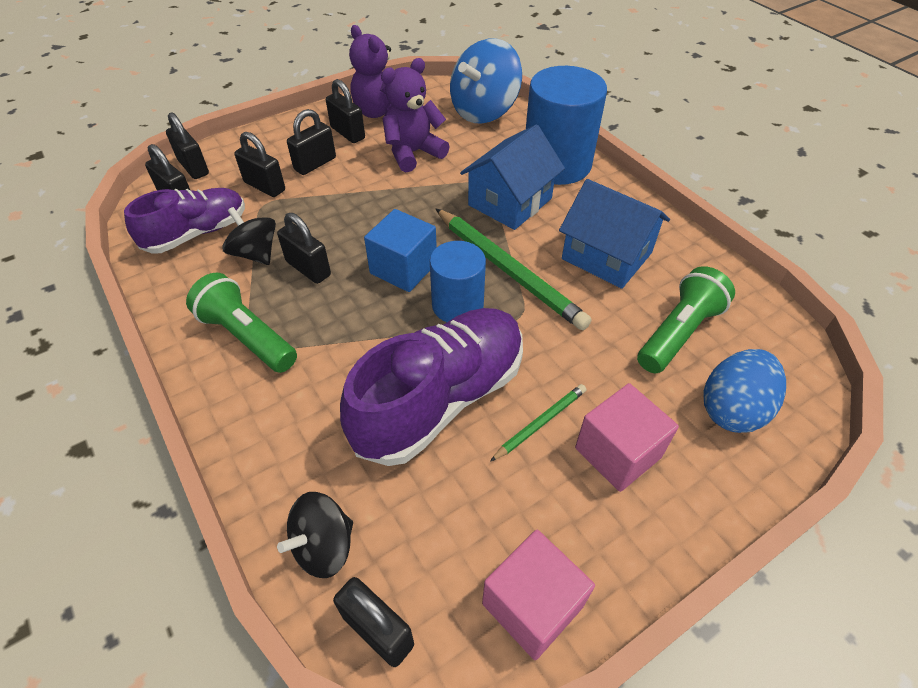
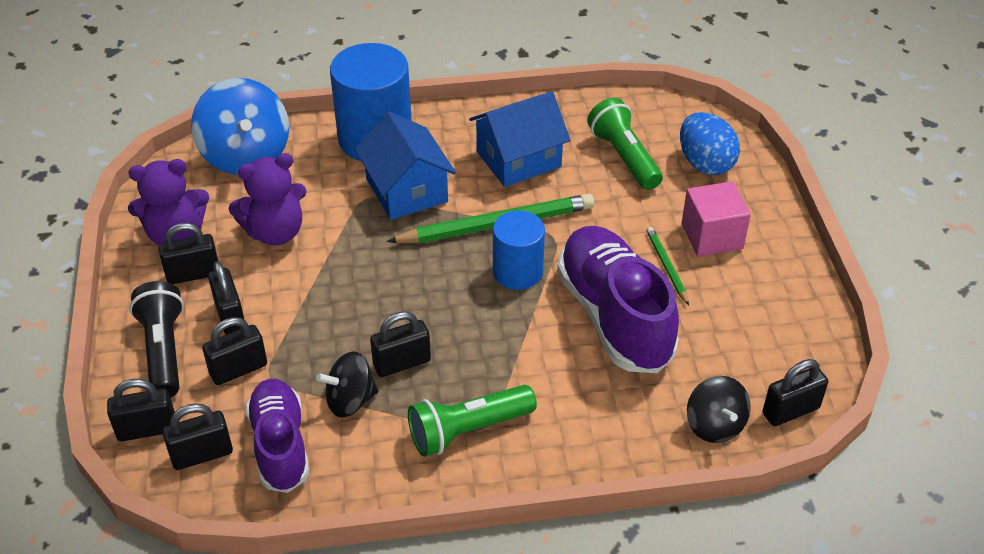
camera: 65 degrees left, 5 degrees down
(268, 148) = (164, 351): none -> black flashlight
(403, 268) = (448, 293): blue cube -> none
(413, 153) = (275, 232): purple teddy bear -> purple teddy bear turned 105 degrees counterclockwise
(532, 605) = (804, 325): pink cube -> none

